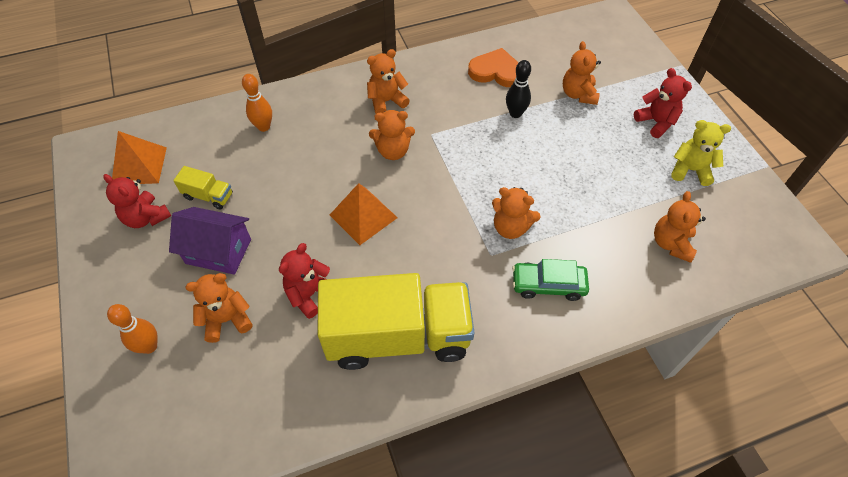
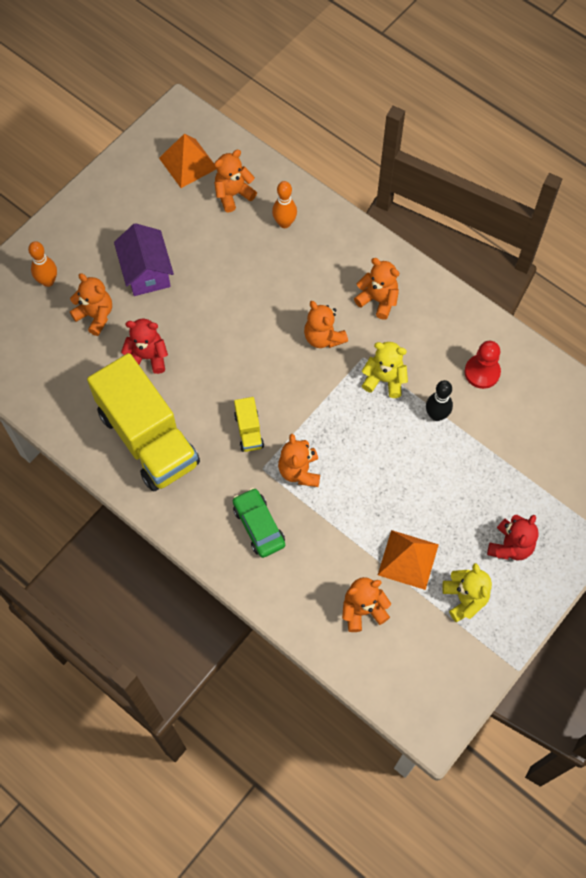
camera: 60 degrees right, 10 degrees up
(146, 218) = (145, 203): red teddy bear -> none
(208, 196) = (190, 231): yellow truck -> yellow truck (249, 431)
(363, 216) = (241, 353): orange pyramid -> orange pyramid (408, 559)
(461, 130) = (384, 379): none -> yellow teddy bear
(496, 71) = (482, 372): orange heart -> red pawn
(578, 94) = (501, 460): orange teddy bear -> orange teddy bear (233, 194)

